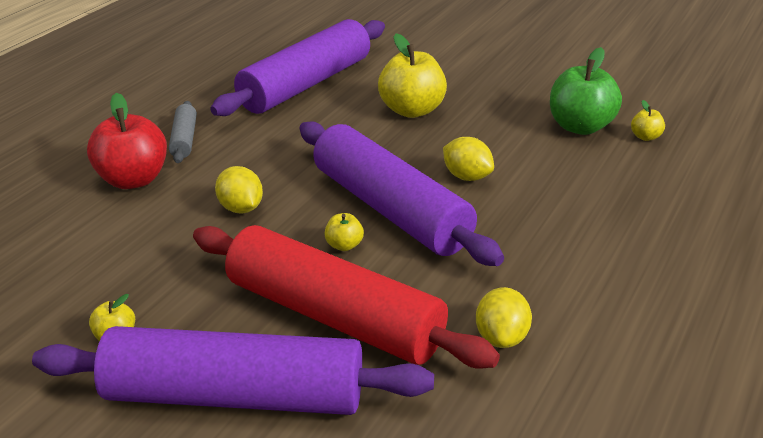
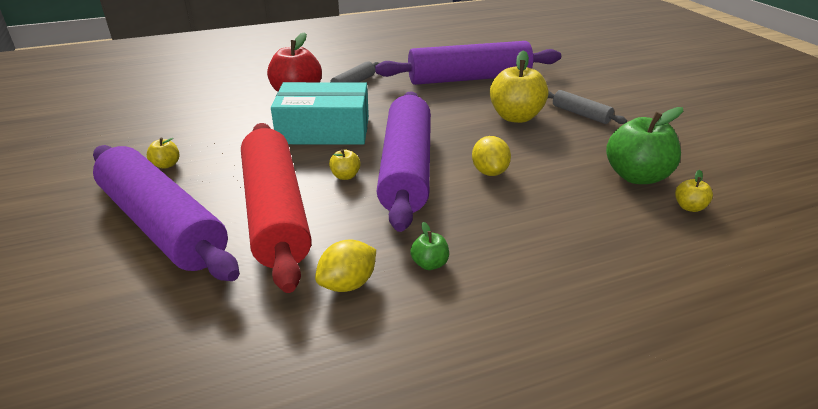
camera: 40 degrees right, 0 degrees up
(241, 208) = (324, 130): yellow lemon -> turquoise box
(463, 84) = (581, 114): none -> grey rolling pin
(537, 283) = (429, 264): none -> green apple

